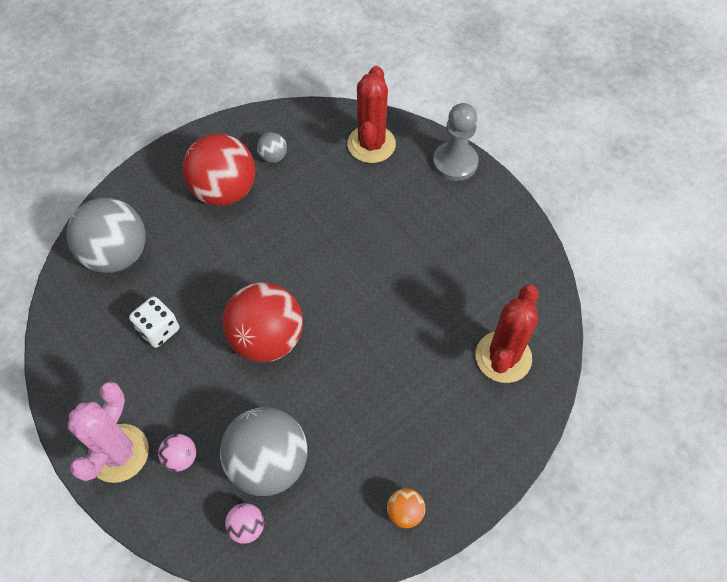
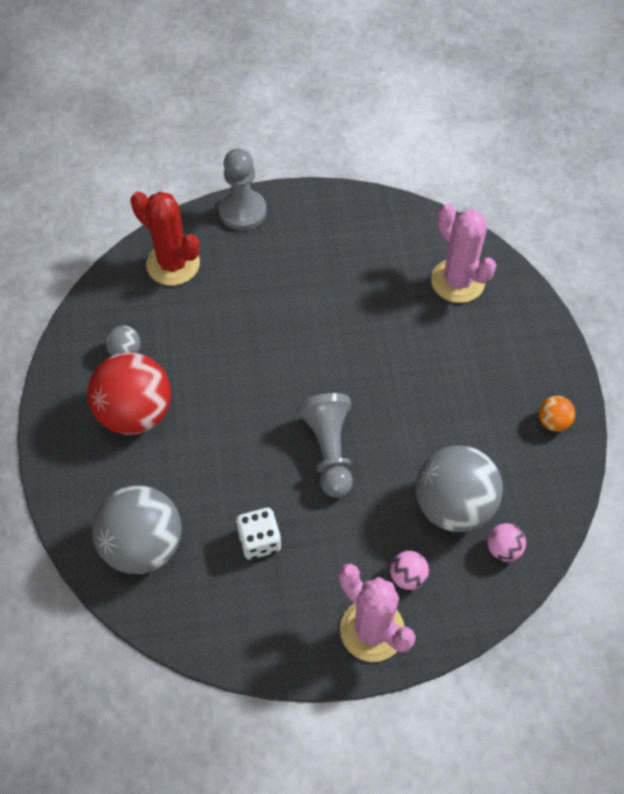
camera: 60 degrees left, 0 degrees up
(267, 339) = (329, 450): red ball -> grey pawn
(503, 357) = (457, 281): red cactus -> pink cactus

